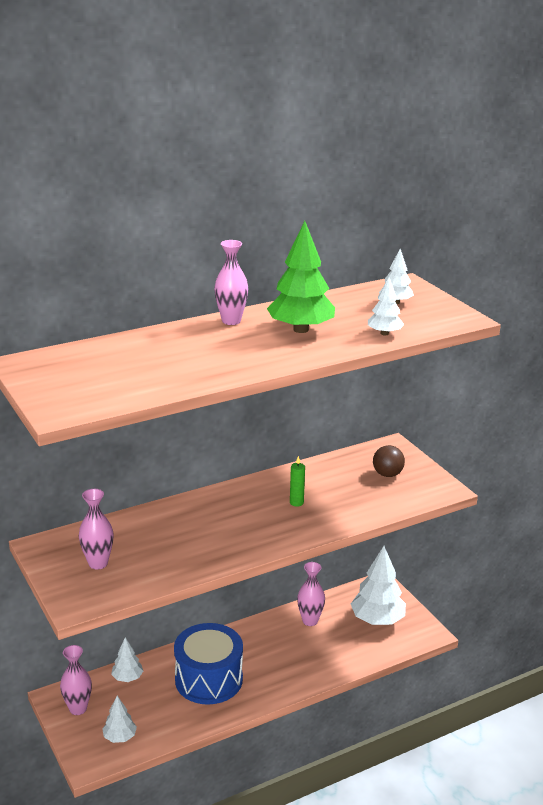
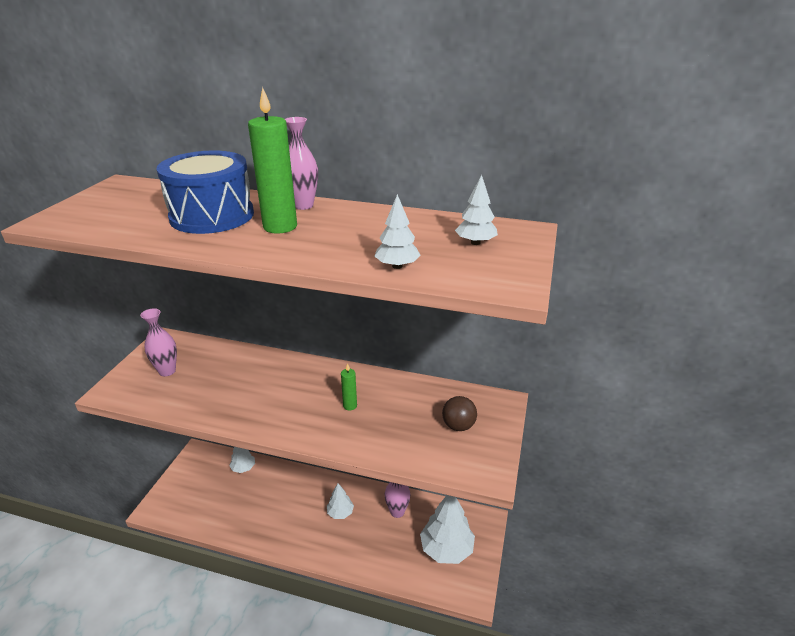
camera: 45 degrees right, 5 degrees up
(78, 709) = (195, 468): pink vase -> none
(119, 737) = (187, 505): white tree -> white tree (340, 513)
(208, 679) = (281, 506): blue drum -> blue drum (212, 216)
(254, 341) = (280, 227): none -> green candle
(301, 329) = (335, 232): green tree -> none

